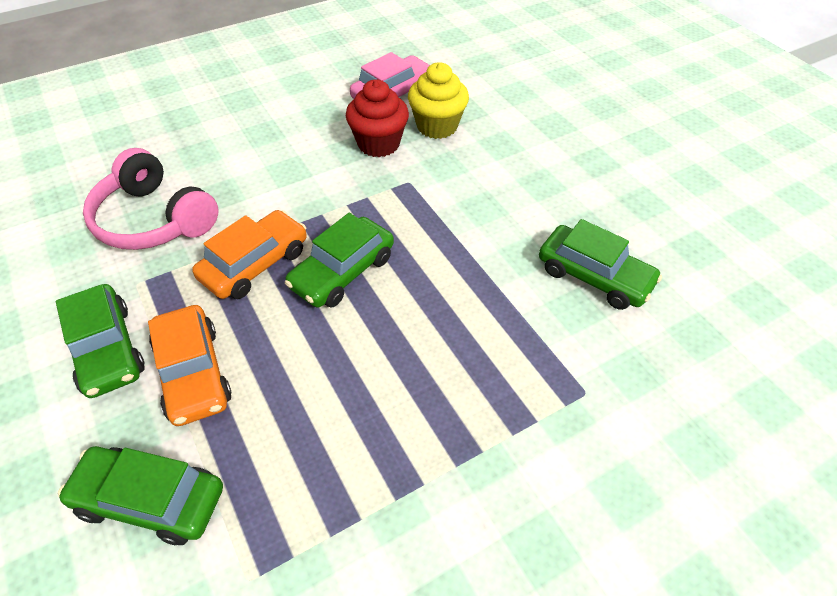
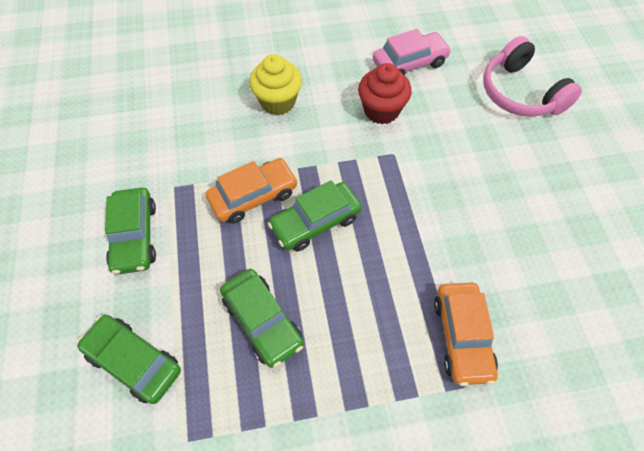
camera: 20 degrees right, 10 degrees up
(154, 220) = (193, 136): pink headphones -> pink headphones (520, 93)
(193, 373) = (186, 274): orange car -> orange car (462, 336)
(437, 126) = (435, 105): yellow cupcake -> yellow cupcake (278, 102)
(594, 276) = (514, 286): green car -> green car (262, 321)

